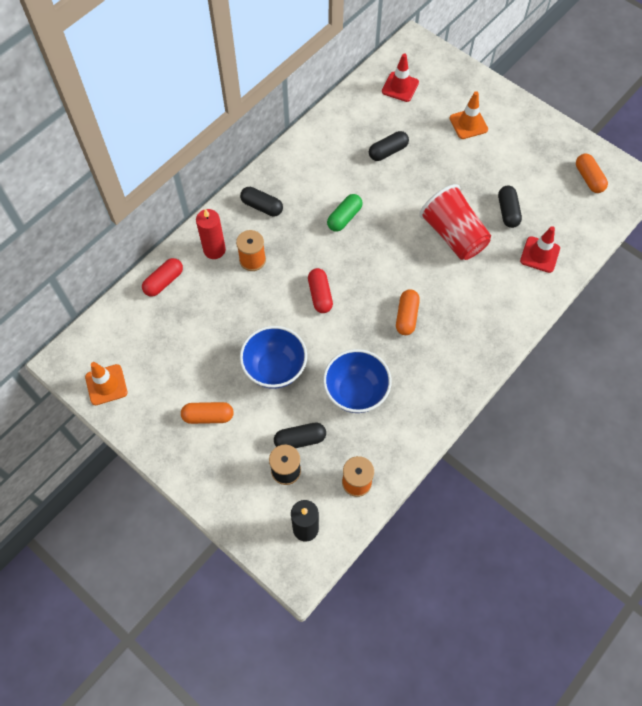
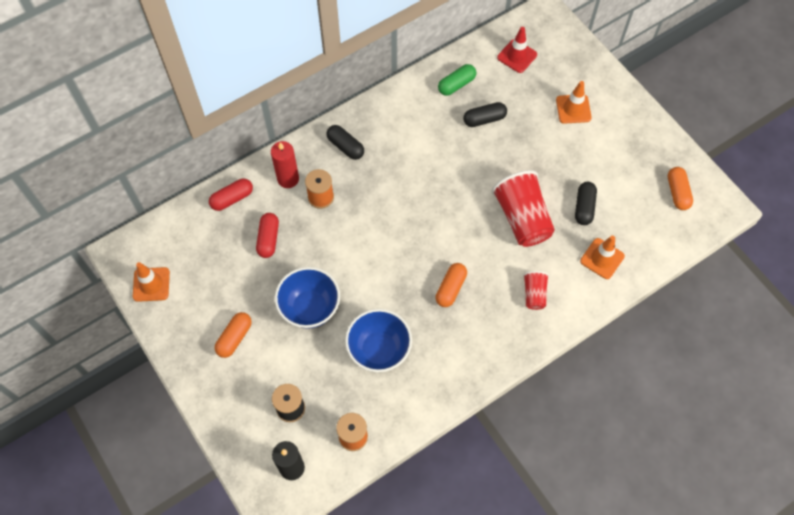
camera: 15 degrees right, 0 degrees up
(208, 416) = (234, 338): orange capsule -> orange capsule turned 75 degrees counterclockwise
(300, 439) = (312, 382): black capsule -> none
(320, 295) = (374, 247): red capsule -> red capsule (268, 239)
(344, 217) = (421, 176): green capsule -> green capsule (456, 85)
(487, 302) = (534, 294): none -> red cup
(540, 254) = (602, 258): red traffic cone -> orange traffic cone

